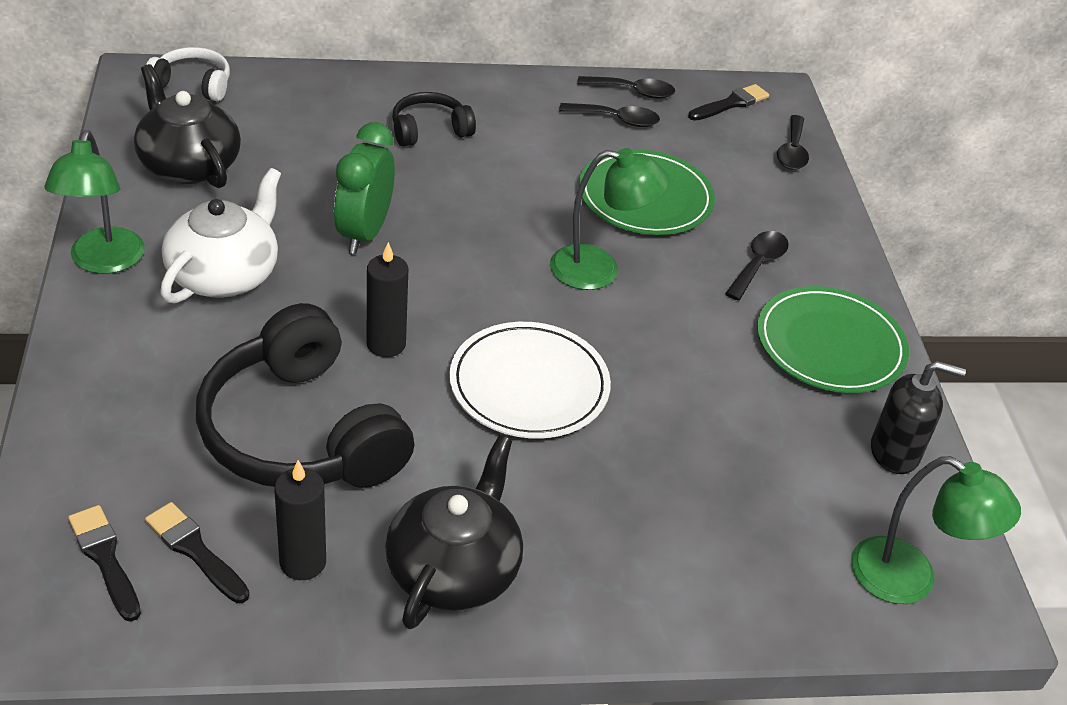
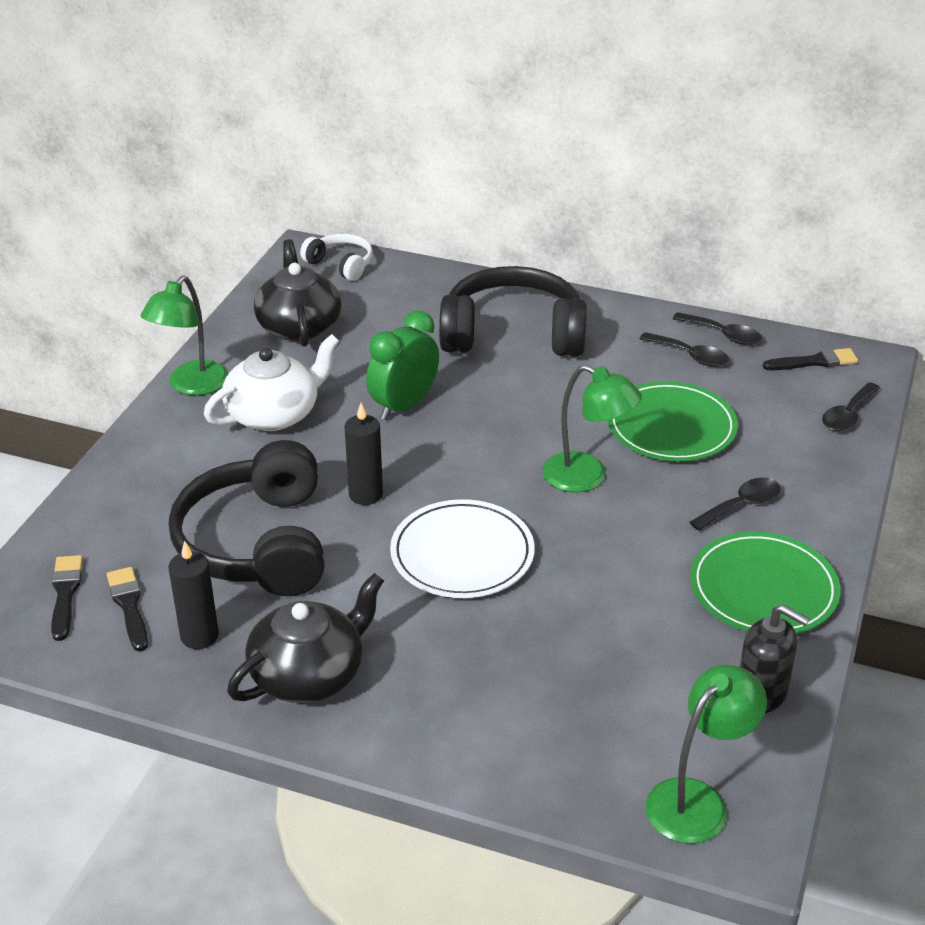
camera: 30 degrees right, 5 degrees down
(429, 130) = (513, 335): black headphones -> black headphones, size x2.02
(909, 580) = (697, 800): green lamp -> green lamp turned 105 degrees counterclockwise

